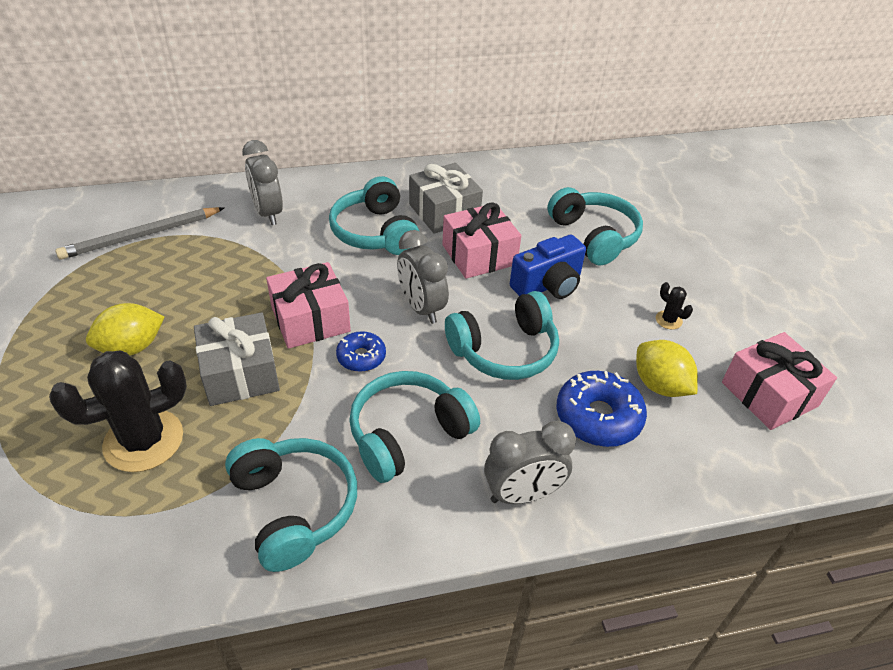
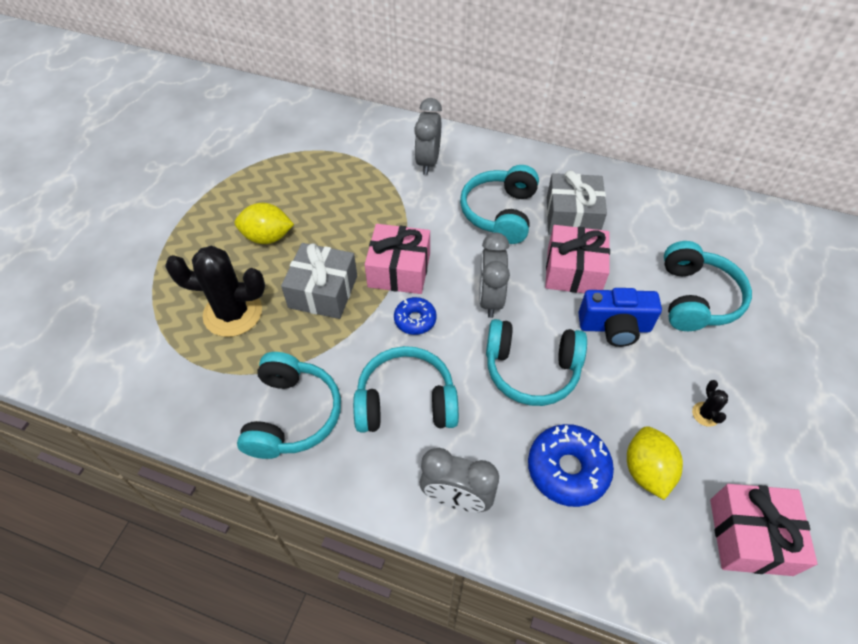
camera: 35 degrees right, 10 degrees up
(141, 236) = (327, 147): grey pencil -> none

